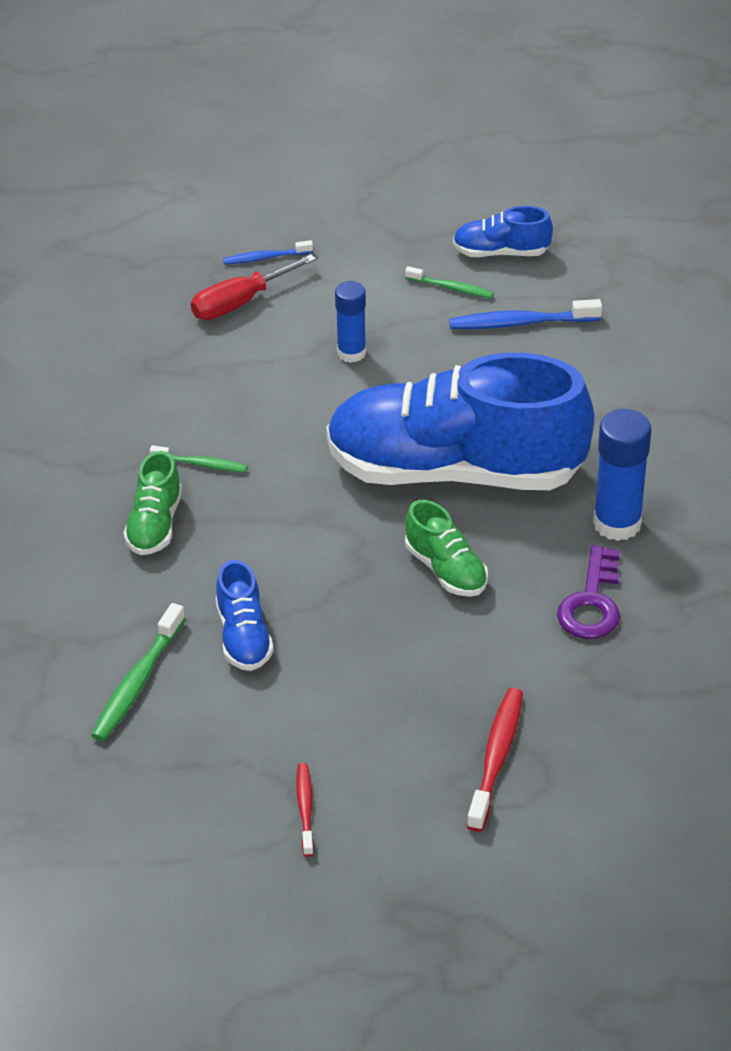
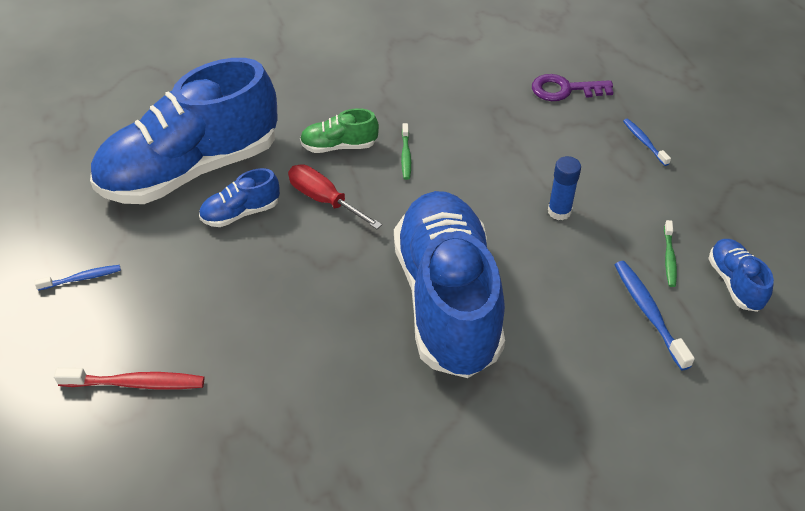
camera: 75 degrees right, 5 degrees up
(137, 682) = (191, 170): green toothbrush -> blue shoe
(240, 302) = (586, 139): red screwdriver -> red screwdriver (324, 200)
(305, 809) = (82, 278): red toothbrush -> blue toothbrush
(446, 570) = (333, 315): green shoe -> none
(592, 602) = (317, 422): purple key -> purple key (565, 90)
(617, 523) = (418, 426): blue glue stick -> none

